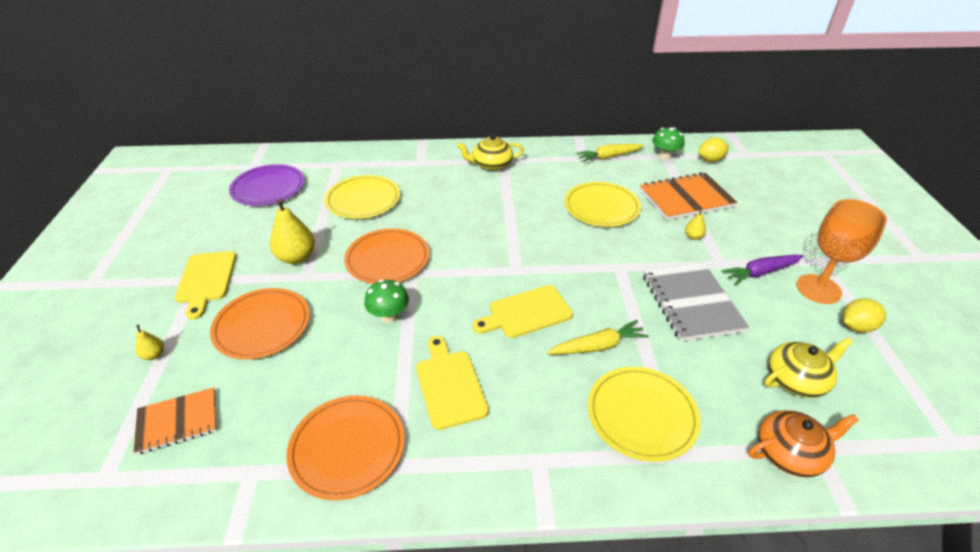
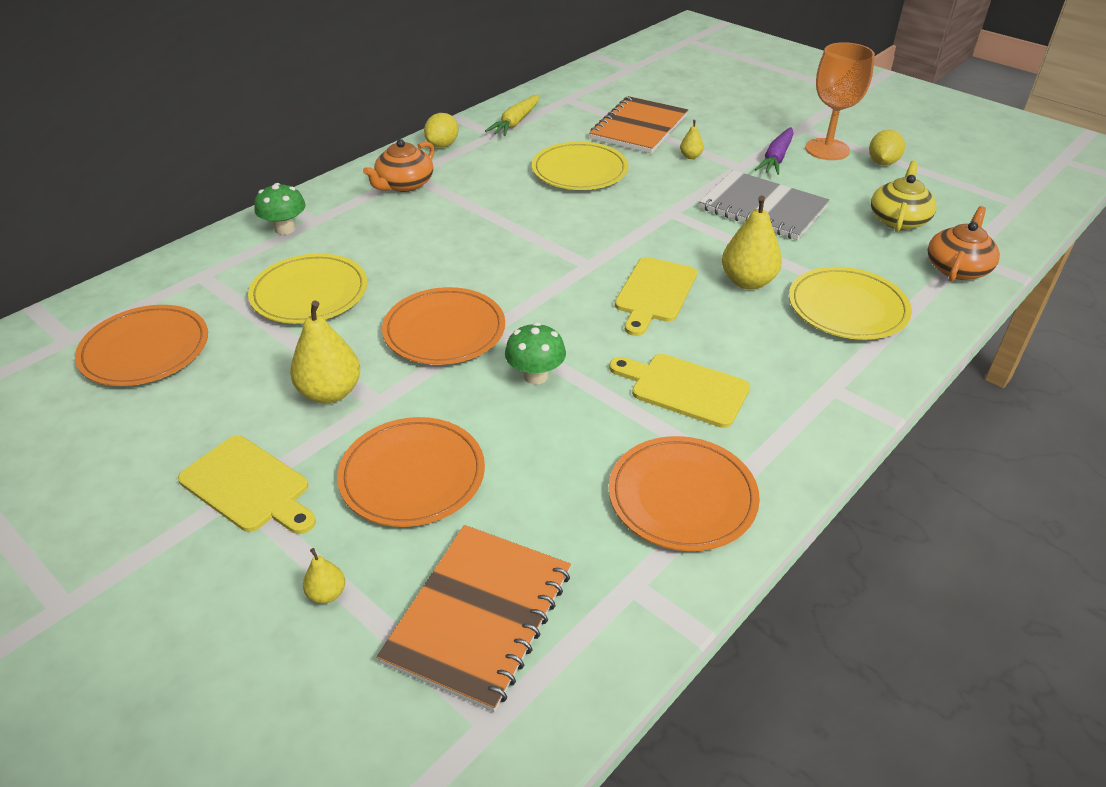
camera: 45 degrees left, 0 degrees up
(178, 421) = (479, 616): orange notebook -> orange notebook, size x1.57
(268, 188) = (145, 350): purple plate -> orange plate
(491, 164) = (404, 184): yellow teapot -> orange teapot
(598, 346) = (747, 281): yellow carrot -> yellow pear
(664, 156) = (566, 99): green mushroom -> green mushroom (285, 229)
(710, 160) = (610, 85): yellow lemon -> yellow lemon (442, 145)

